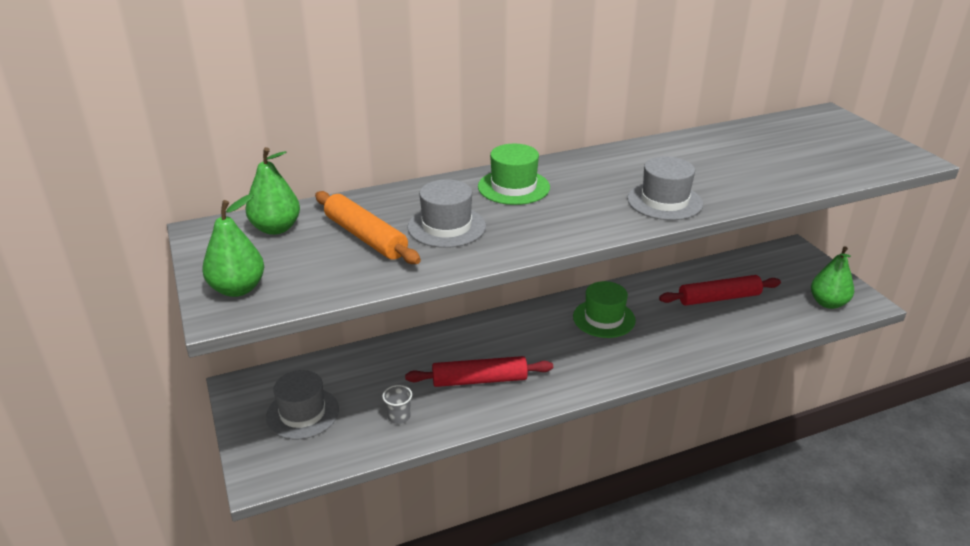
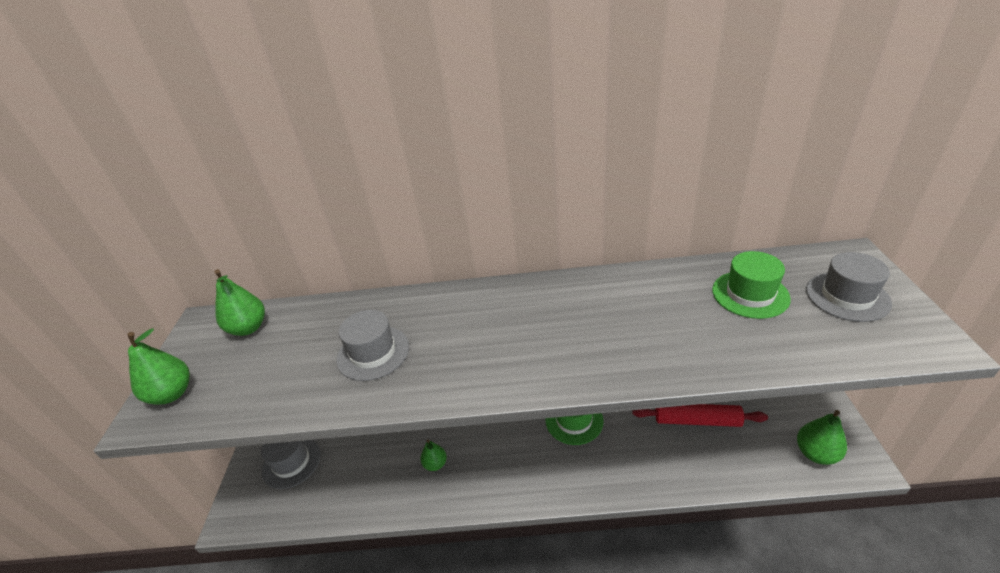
camera: 25 degrees right, 5 degrees up
(365, 237) = (302, 352): orange rolling pin -> none
(399, 416) = (355, 486): grey cup -> none
(479, 380) = (435, 464): red rolling pin -> green pear
(513, 187) = (462, 312): green hat -> green hat (750, 294)
(664, 201) = (593, 358): grey hat -> grey hat (847, 296)

